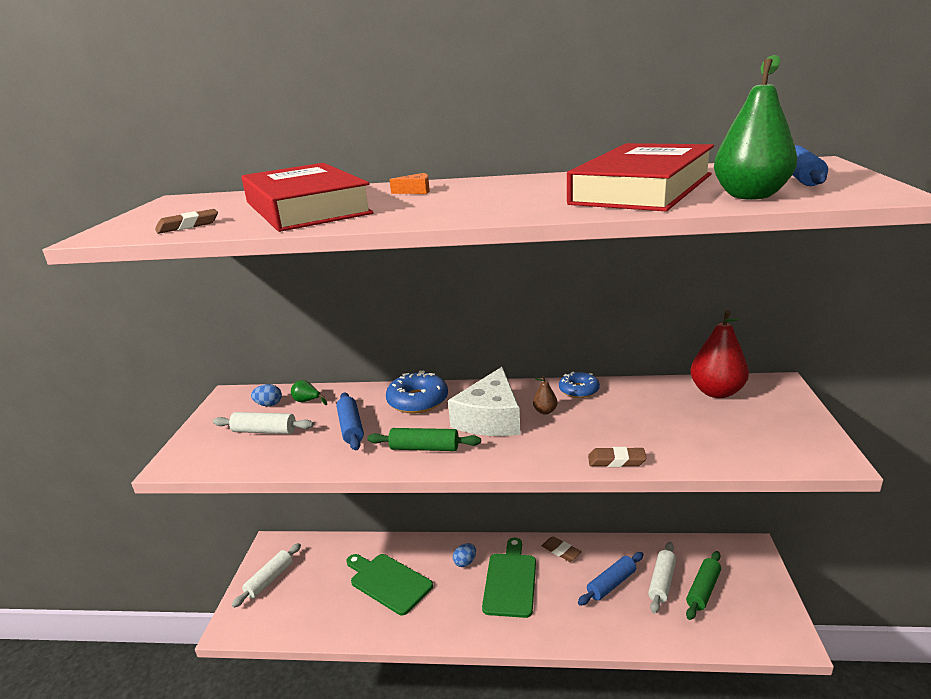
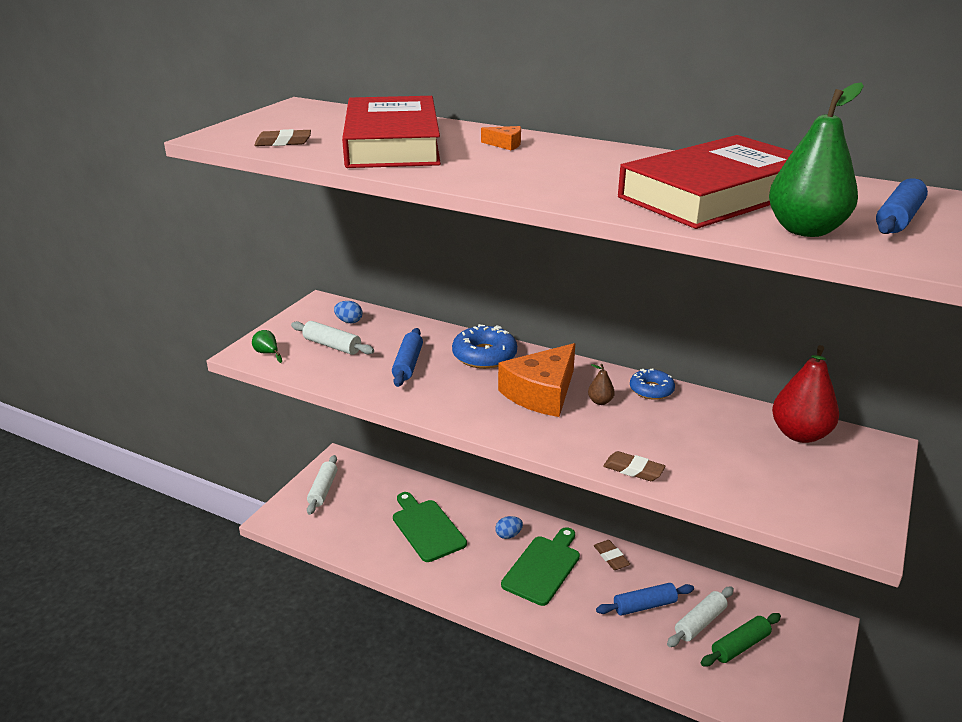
camera: 20 degrees right, 5 degrees up
(269, 580) = (323, 490): white rolling pin -> white rolling pin turned 45 degrees counterclockwise
(307, 401) = (384, 327): green pear -> green pear (267, 353)
(424, 448) = (461, 403): green rolling pin -> none
(490, 418) = (541, 393): white cheese -> orange cheese

